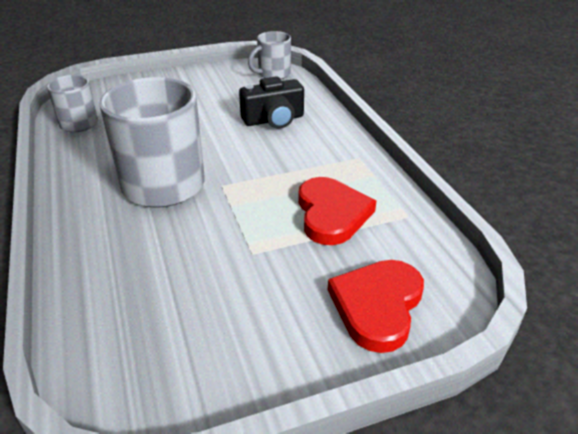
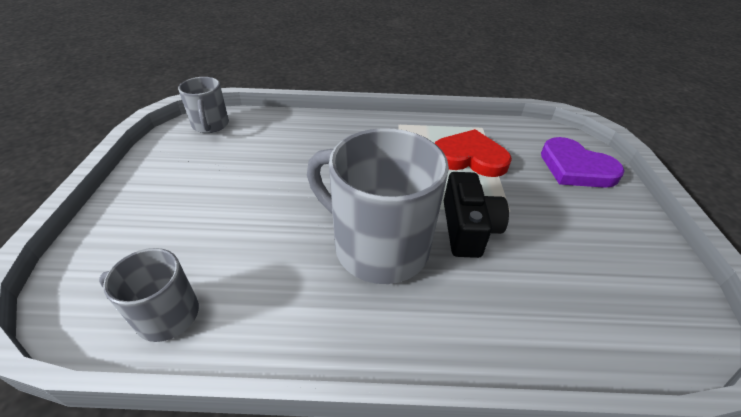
camera: 70 degrees left, 5 degrees up
(274, 120) = (305, 148): black camera -> black camera (468, 228)
(377, 306) = (575, 168): red heart -> purple heart

